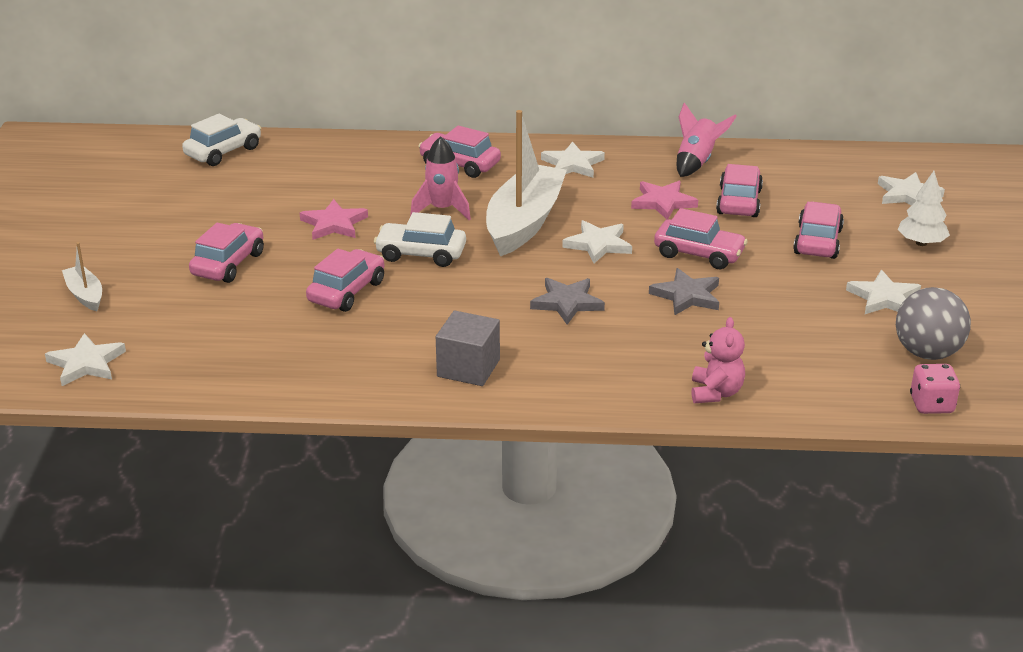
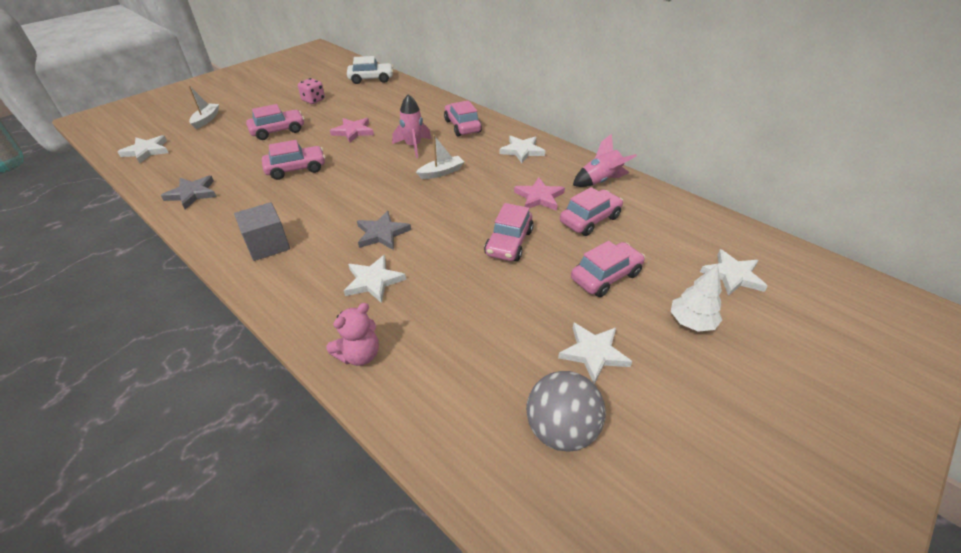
camera: 40 degrees right, 10 degrees up
(421, 254) = (362, 166): white car -> none
(524, 222) = (441, 172): white boat -> white boat, size x0.46
(598, 244) = (459, 205): white star -> white star (373, 281)
(687, 296) = (456, 268): grey star -> grey star (192, 194)
(699, 254) = (509, 243): pink car -> pink car turned 45 degrees clockwise
(931, 405) = (492, 488): pink dice -> pink dice (313, 100)

